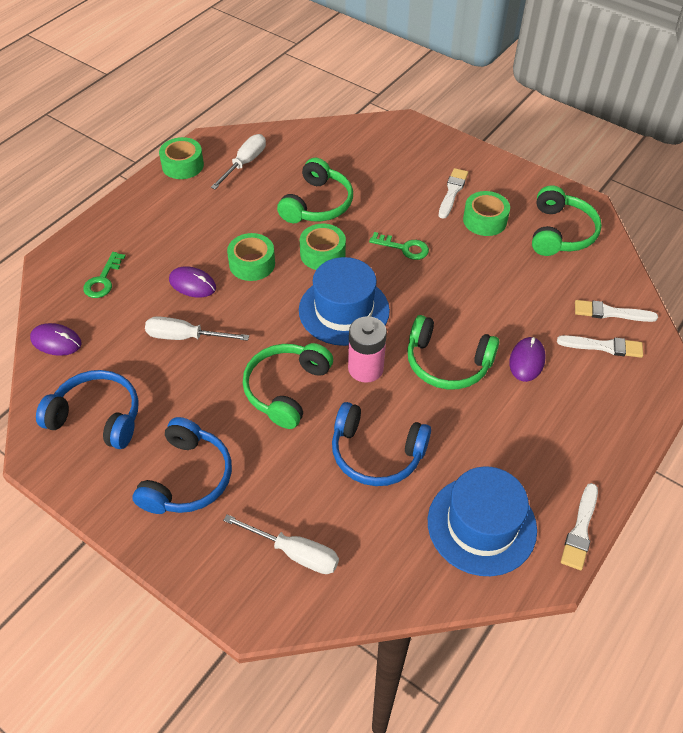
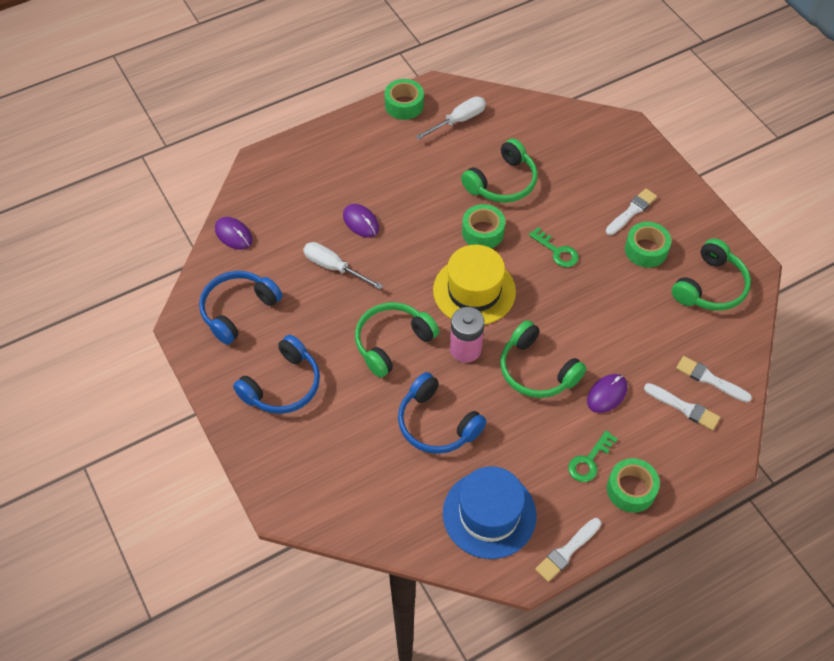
camera: 25 degrees right, 5 degrees up
(97, 417) = (238, 310): blue headphones -> blue headphones turned 90 degrees counterclockwise
(103, 280) = (291, 193): green key -> green key (589, 461)
(252, 264) = (418, 220): green tape -> green tape (631, 489)
(294, 552) = (334, 475): white screwdriver -> none
(344, 310) = (474, 291): blue hat -> yellow hat

